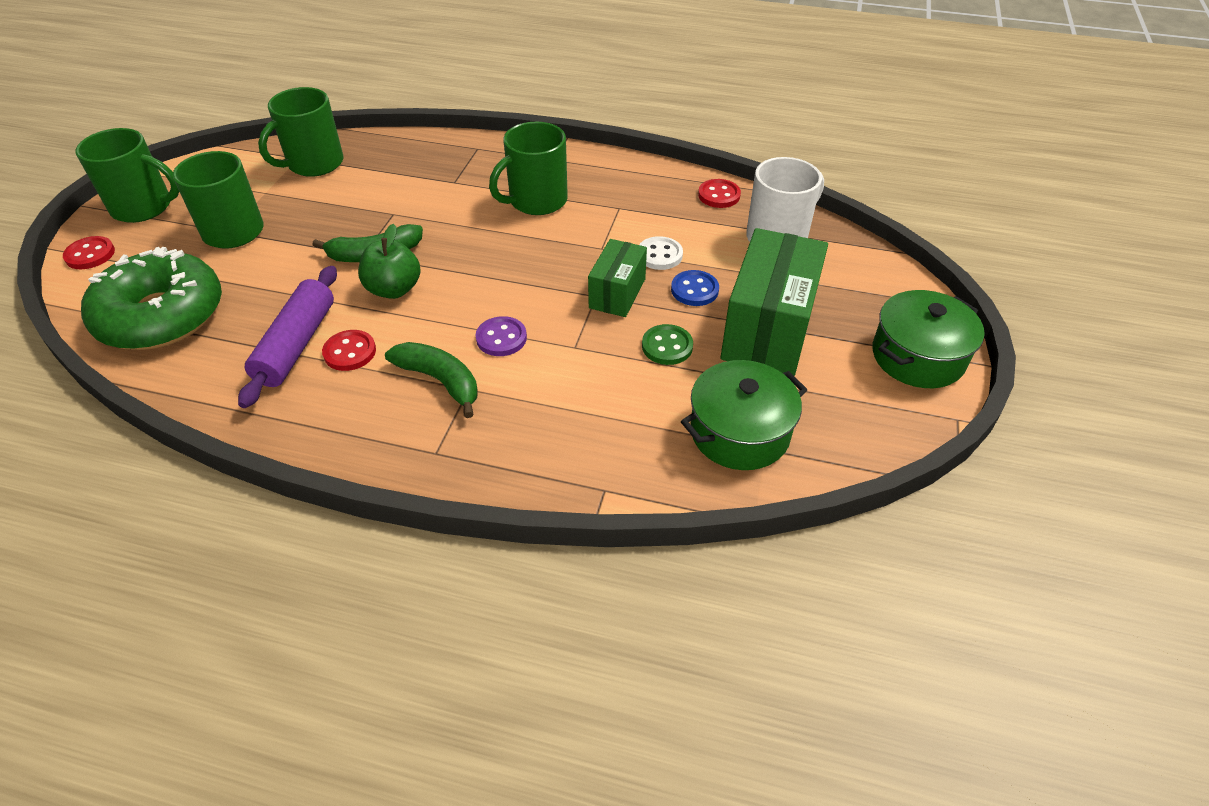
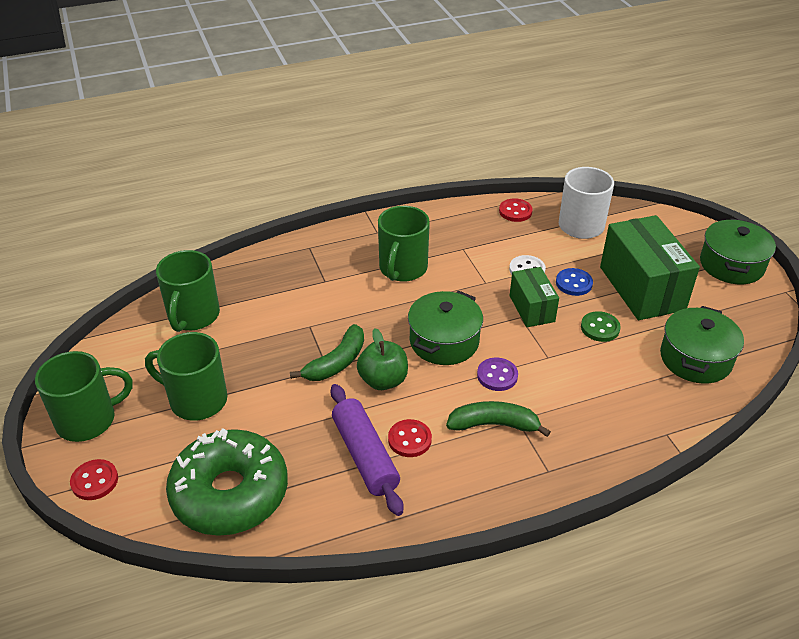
camera: 35 degrees left, 5 degrees down
(492, 282) = (444, 341): none -> green pot

